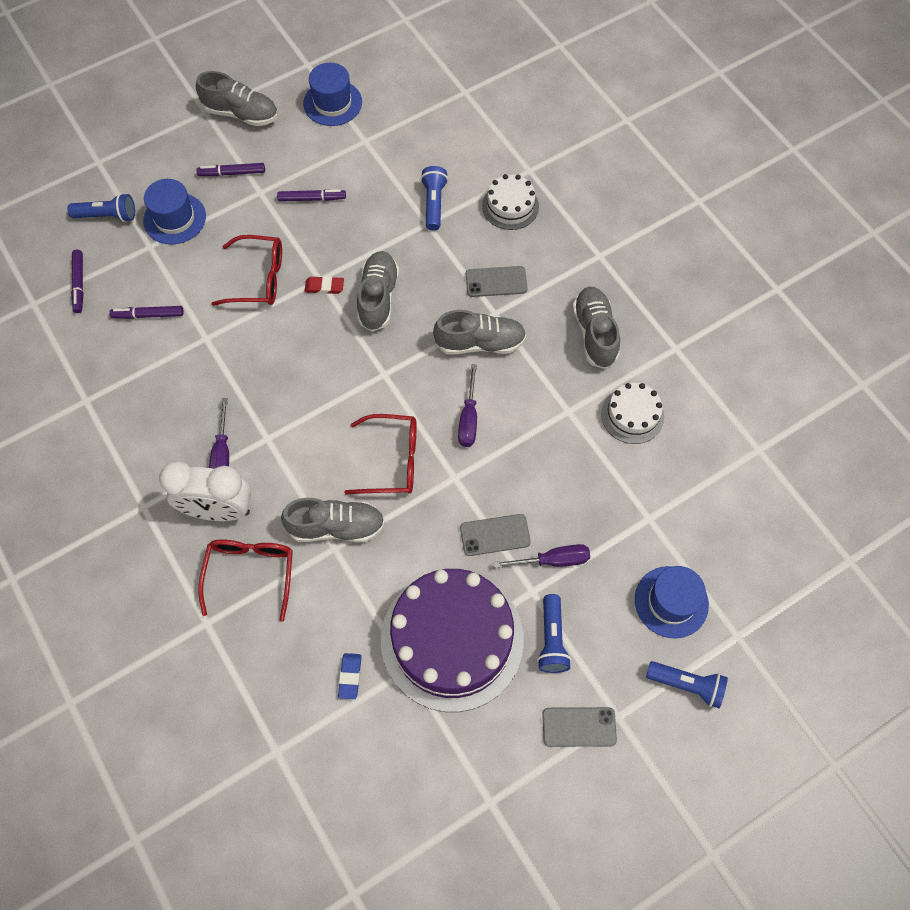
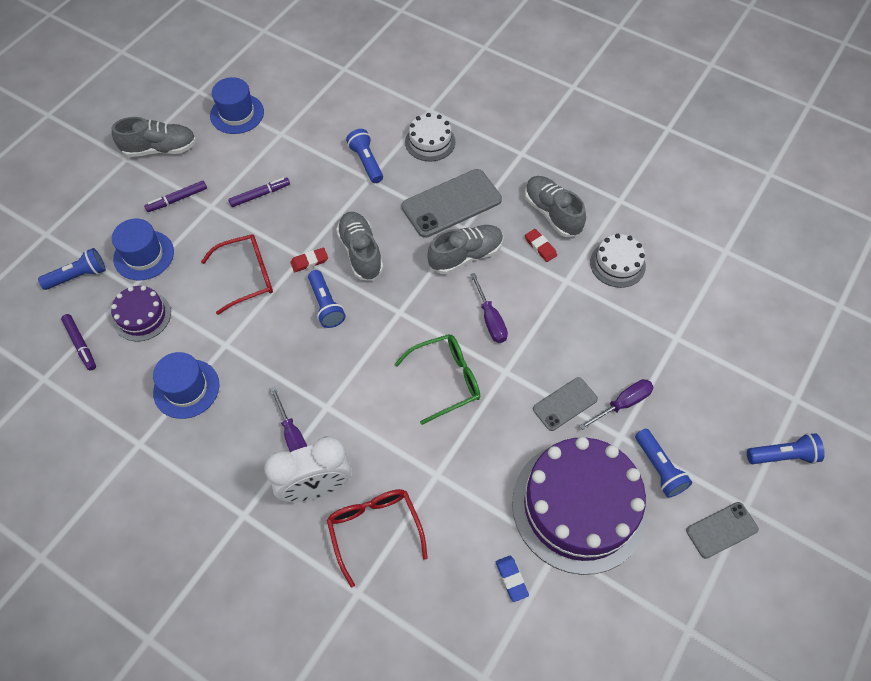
camera: 25 degrees left, 5 degrees down
(145, 278) = (142, 316): none -> purple cake
(148, 315) = (161, 346): purple marker -> none
(317, 338) = (326, 305): none -> blue flashlight
(336, 527) = (429, 456): grey shoe -> none
(392, 460) = (446, 380): red glasses -> green glasses
(496, 282) = (451, 203): grey phone -> grey phone, size x1.74
(562, 364) = (540, 247): none -> red eraser
(671, 602) = (732, 395): blue hat -> blue hat (186, 388)

